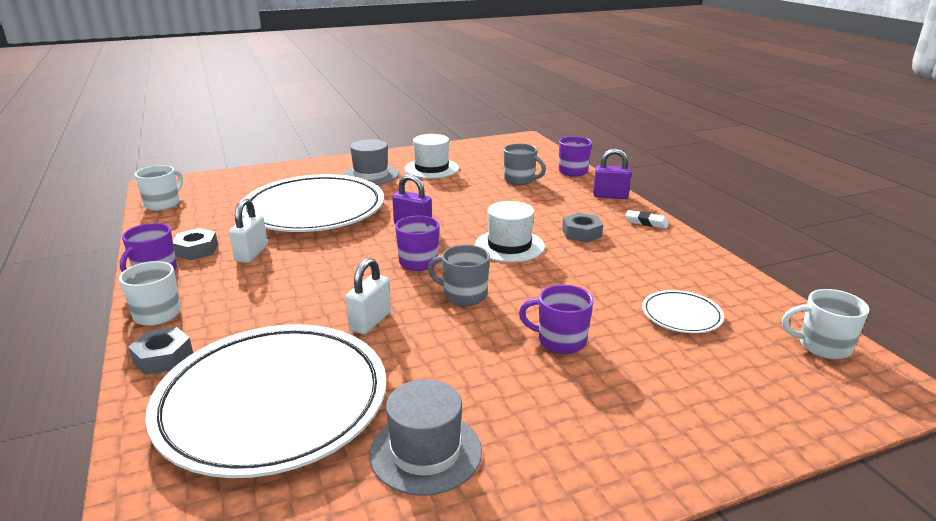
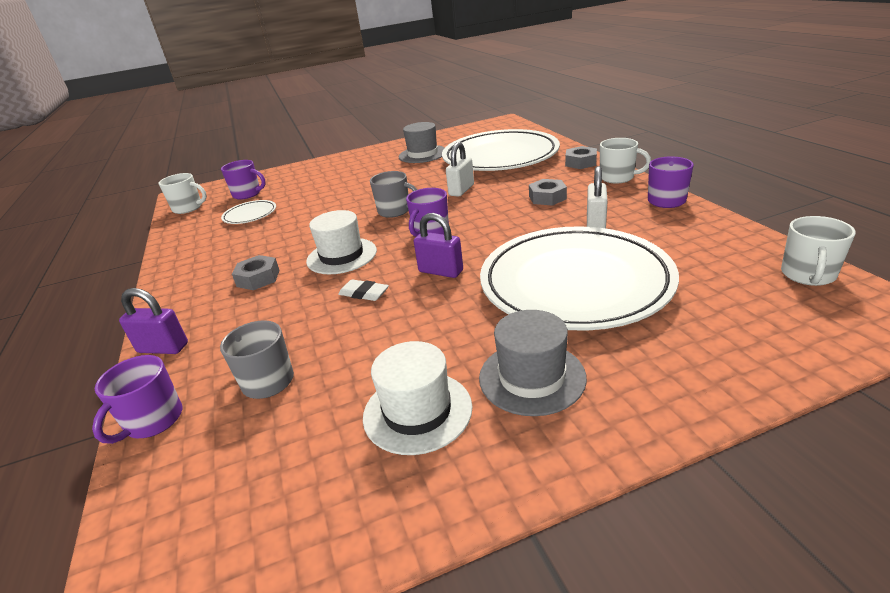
camera: 175 degrees left, 5 degrees up
(196, 250) = (657, 221): grey nut -> grey nut (547, 197)
(560, 341) = (340, 194): purple mug -> purple mug (247, 194)
(646, 222) = (173, 300): white eraser -> white eraser (364, 293)

